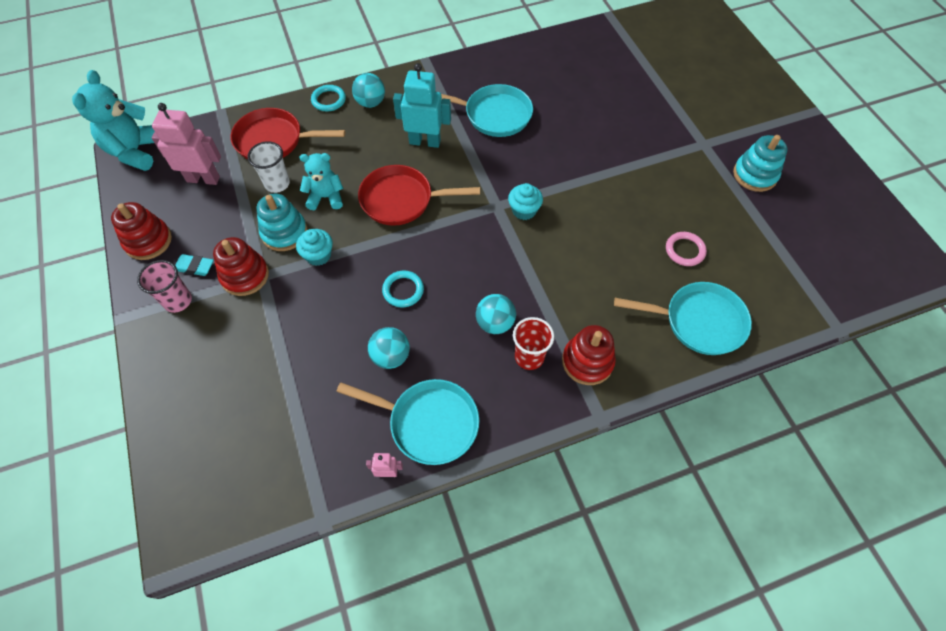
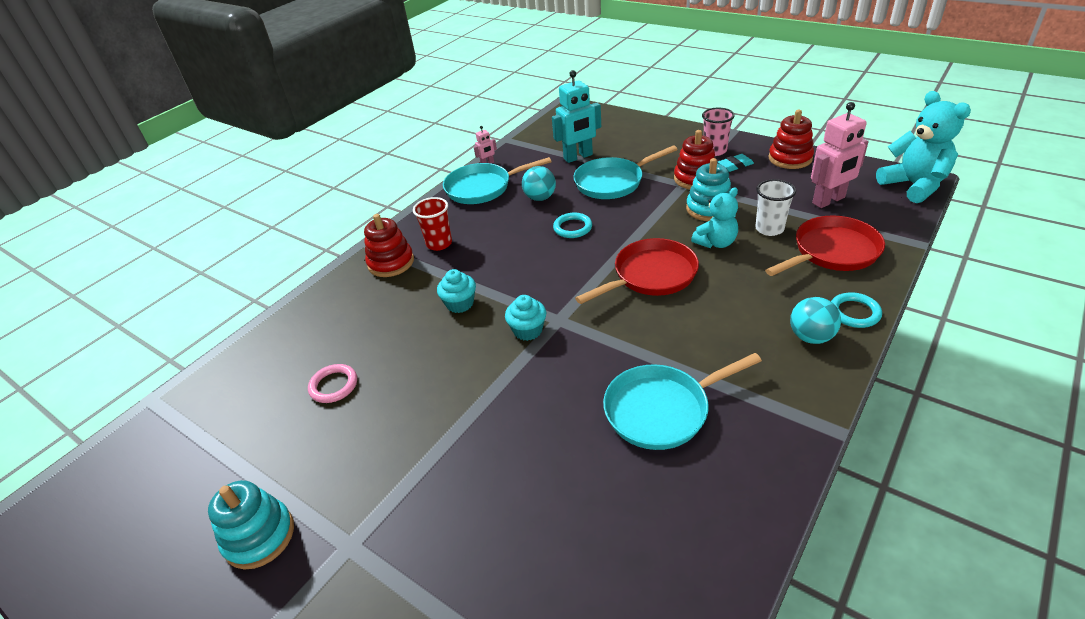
camera: 150 degrees right, 20 degrees down
(318, 255) = (663, 212): turquoise cupcake -> turquoise cupcake (460, 304)
(425, 141) = (698, 333): turquoise robot -> turquoise robot (578, 157)
(495, 323) = (481, 247): turquoise ball -> none
(698, 321) = (301, 333): turquoise pan -> turquoise pan (613, 182)

